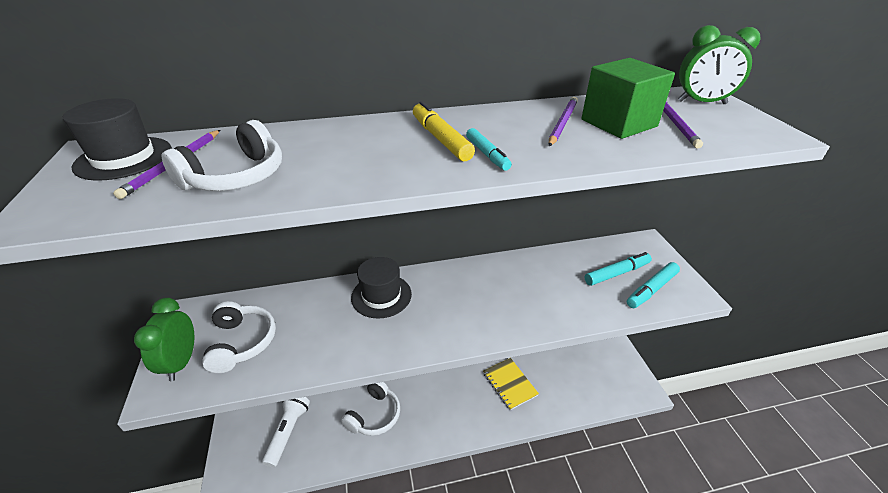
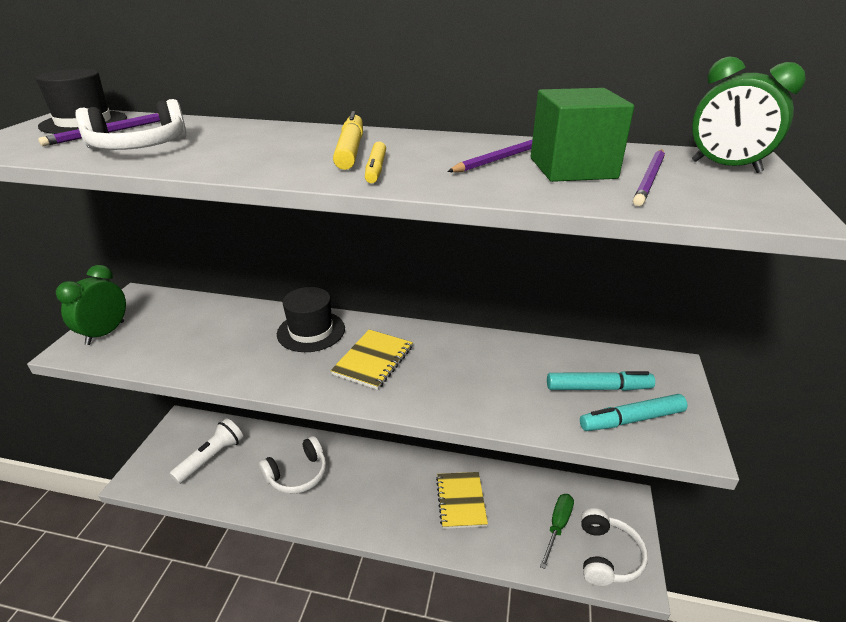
camera: 25 degrees right, 5 degrees down
(242, 342) = (161, 333): white headphones -> white headphones (607, 556)
(451, 304) = (373, 360): none -> yellow notebook
(487, 154) = (376, 169): turquoise marker -> yellow marker
(581, 376) = (557, 526): none -> green screwdriver

